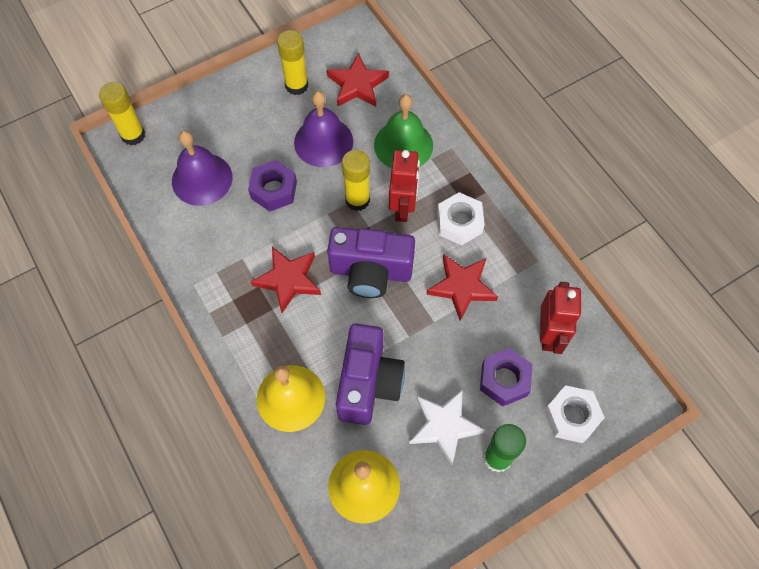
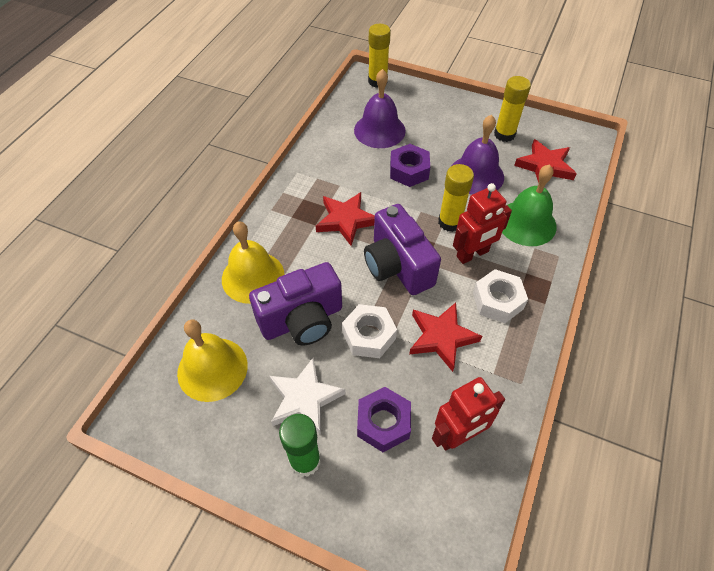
camera: 55 degrees right, 10 degrees down
(571, 416) = (392, 506): white nut -> white nut (369, 335)

